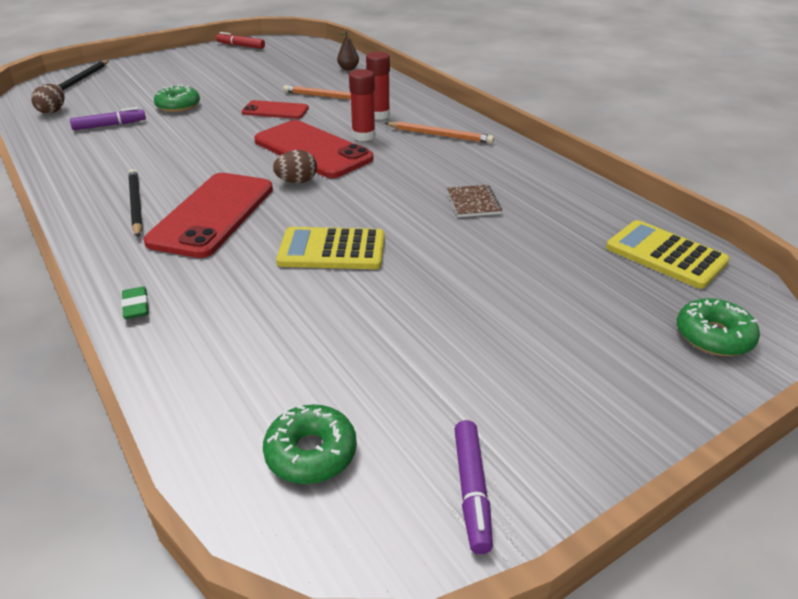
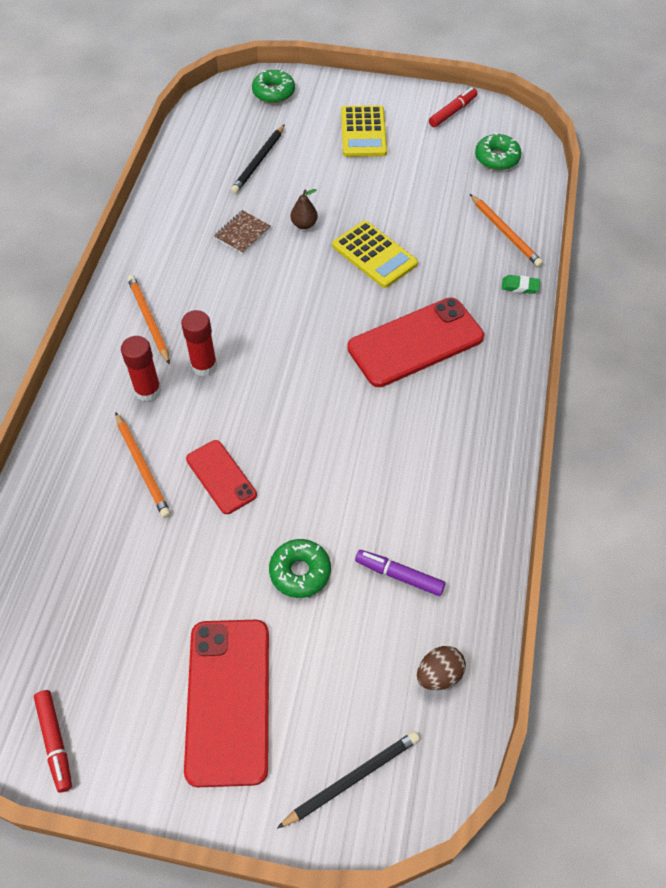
camera: 135 degrees left, 20 degrees up
(135, 205) = (461, 395): black pencil -> black pencil (259, 161)
(136, 306) = (520, 286): green eraser -> green eraser turned 75 degrees clockwise
(202, 352) = (505, 232): none -> orange pencil
(297, 181) = (323, 339): brown egg -> none
(312, 150) = (266, 375): red phone -> red phone (228, 700)
(348, 69) = (37, 525): brown pear -> brown pear (304, 224)
(472, 490) = (452, 112): purple marker -> red marker
(665, 255) = (212, 132): yellow calculator -> yellow calculator (363, 132)

